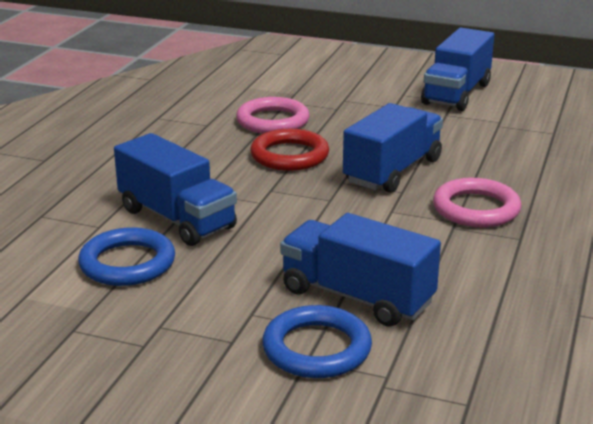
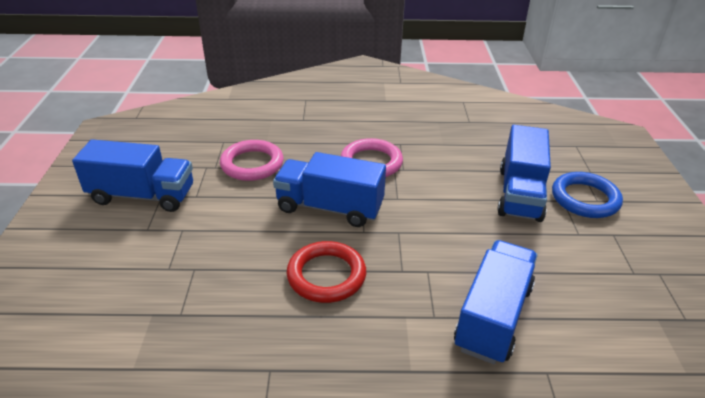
camera: 110 degrees left, 10 degrees up
(127, 263) = (583, 322): blue ring -> none
(273, 121) = (244, 311): pink ring -> pink ring (252, 164)

